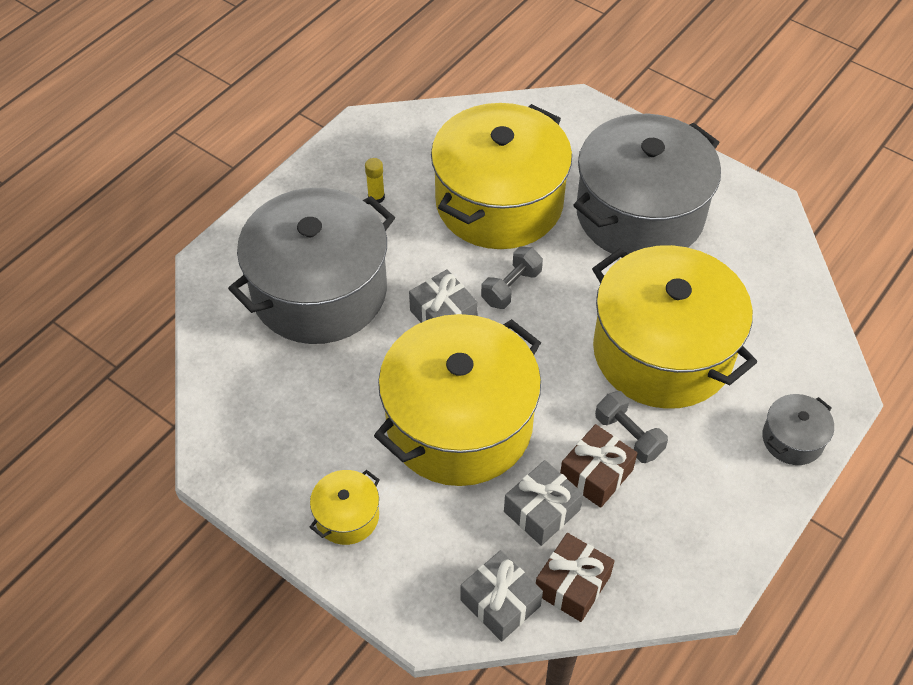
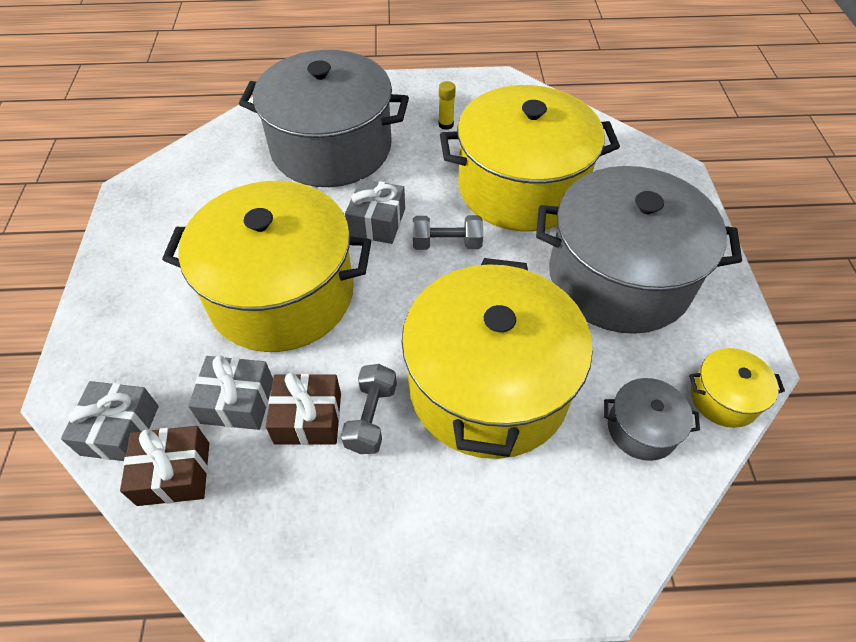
camera: 50 degrees right, 0 degrees up
(347, 516) = (140, 281): yellow pot -> yellow pot (724, 398)
(792, 439) = (494, 567): grey pot -> grey pot (642, 429)

